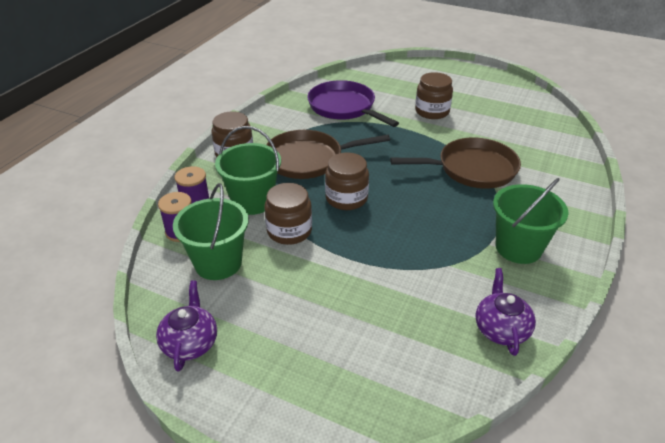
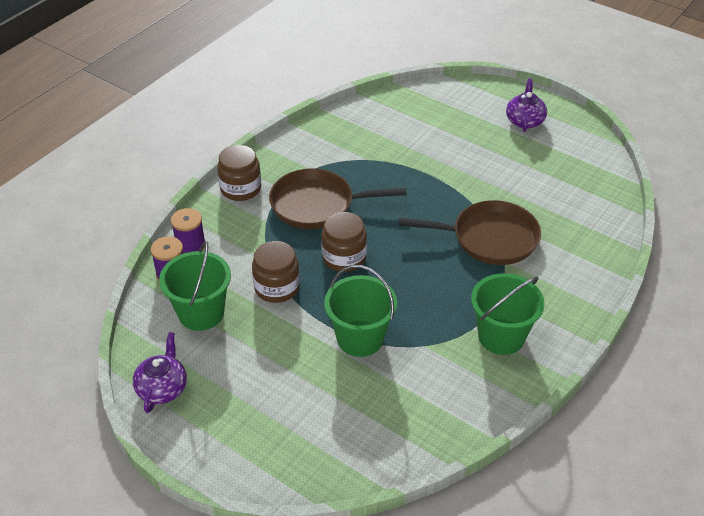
camera: 10 degrees right, 5 degrees up
(252, 201) = (248, 249): green bucket -> green bucket (360, 338)
(344, 107) = (374, 140): purple pan -> none
(432, 111) = (472, 157): brown jar -> none
(501, 329) = (449, 416): purple teapot -> purple teapot (525, 121)

